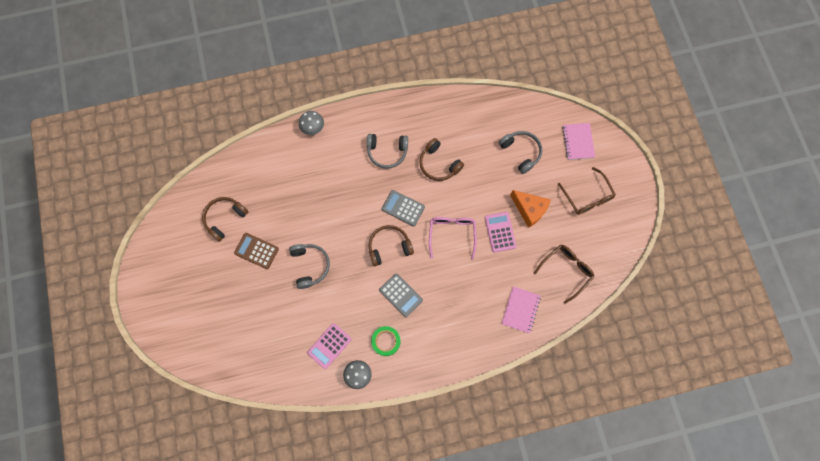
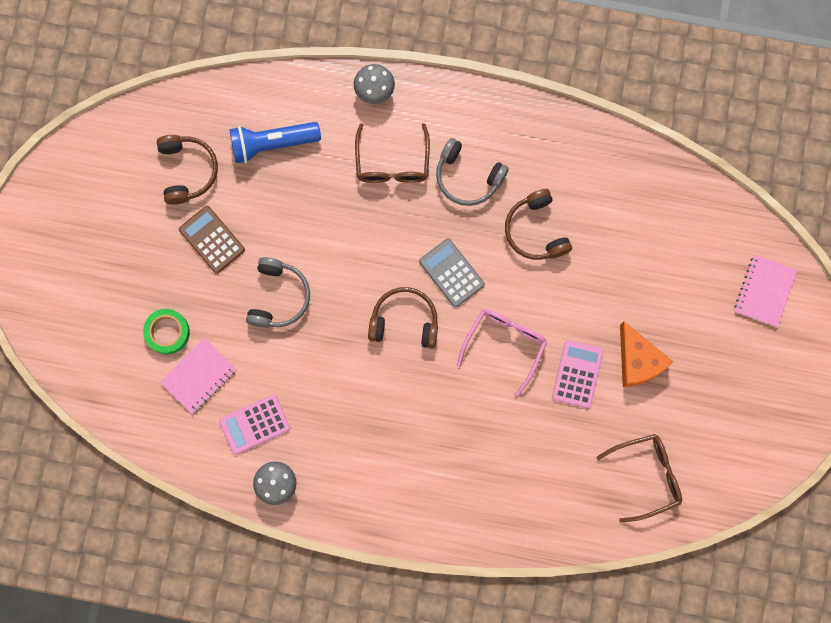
camera: 25 degrees right, 5 degrees up
(225, 218) = (187, 171): brown headphones -> brown headphones turned 105 degrees clockwise
(268, 182) = (272, 144): none -> blue flashlight
(386, 341) = (337, 455): green tape -> green tape (167, 332)
(400, 295) = (388, 399): grey calculator -> none
(520, 310) = (551, 501): pink notebook -> pink notebook (199, 376)
(521, 152) = (669, 268): grey headphones -> none
(587, 197) = (735, 382): brown glasses -> brown glasses (392, 163)

